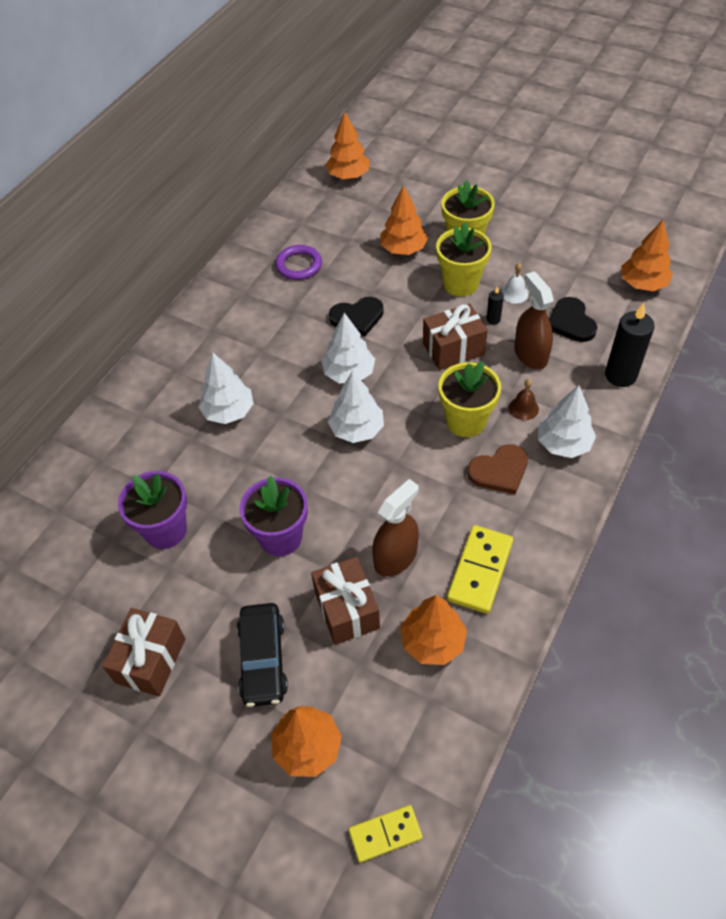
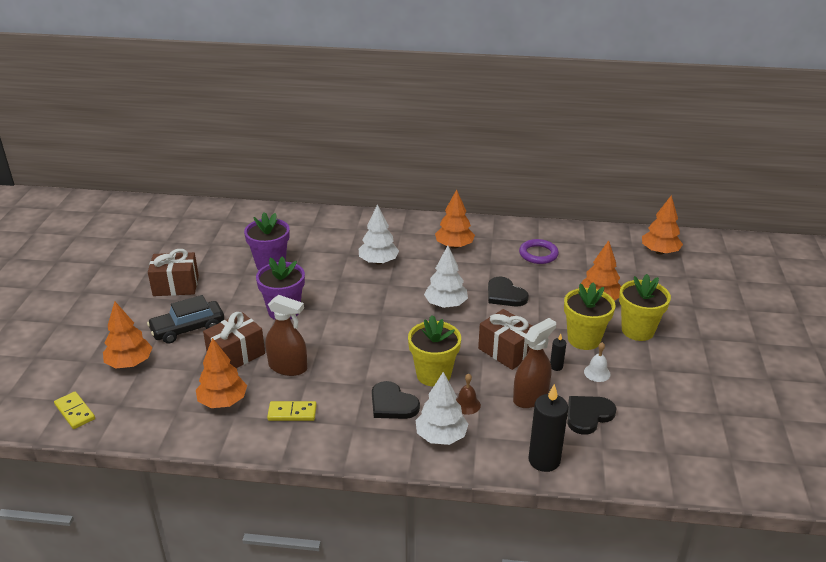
camera: 65 degrees right, 20 degrees down
(357, 429) = (394, 321): white tree -> none
(480, 571) = (292, 413): yellow domino -> yellow domino, size x0.65
(499, 471) = (392, 404): brown heart -> black heart
(643, 284) = (679, 457): orange tree -> orange tree (454, 246)

